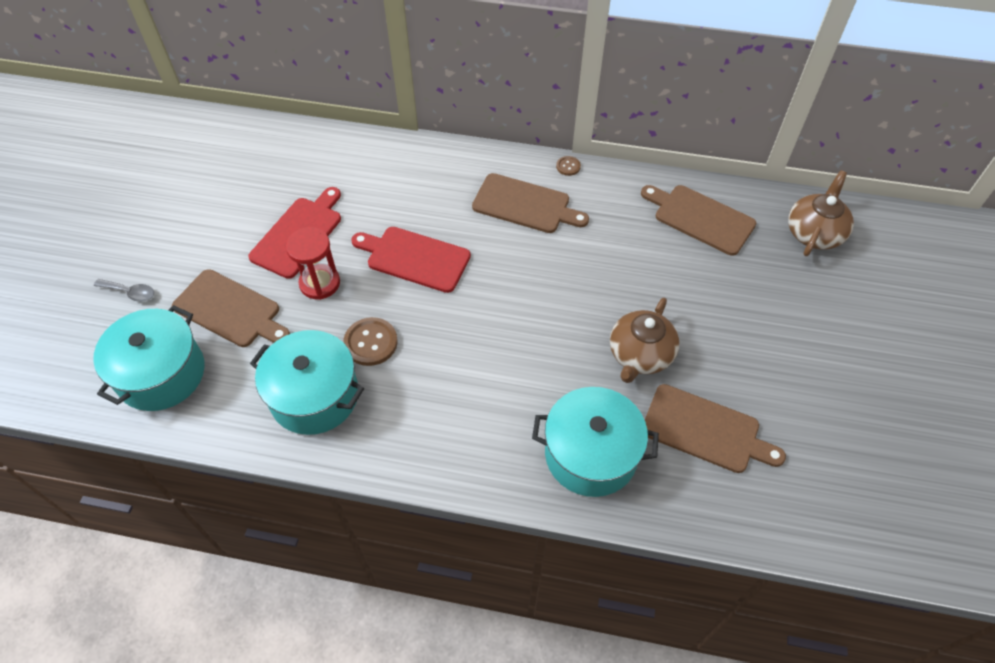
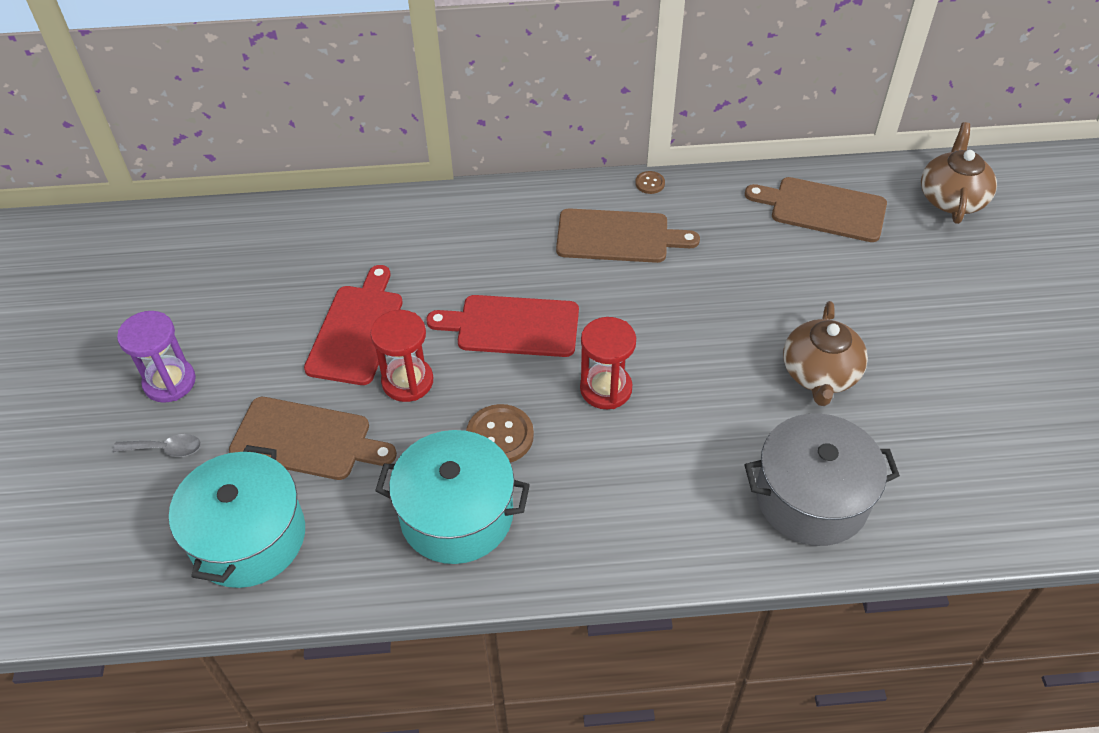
camera: 15 degrees left, 5 degrees down
(152, 243) = (169, 382): none -> purple hourglass
(465, 325) = (606, 389): none -> red hourglass
(591, 454) = (811, 498): turquoise pot -> grey pot
(705, 430) = (926, 439): brown cutting board -> none

